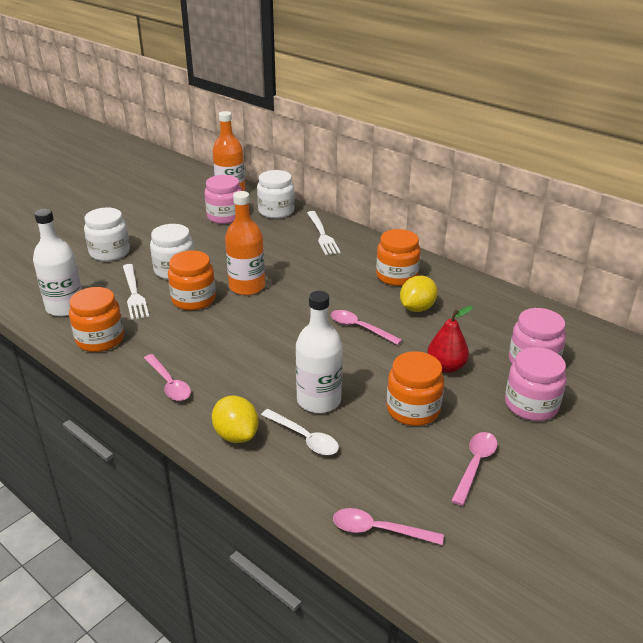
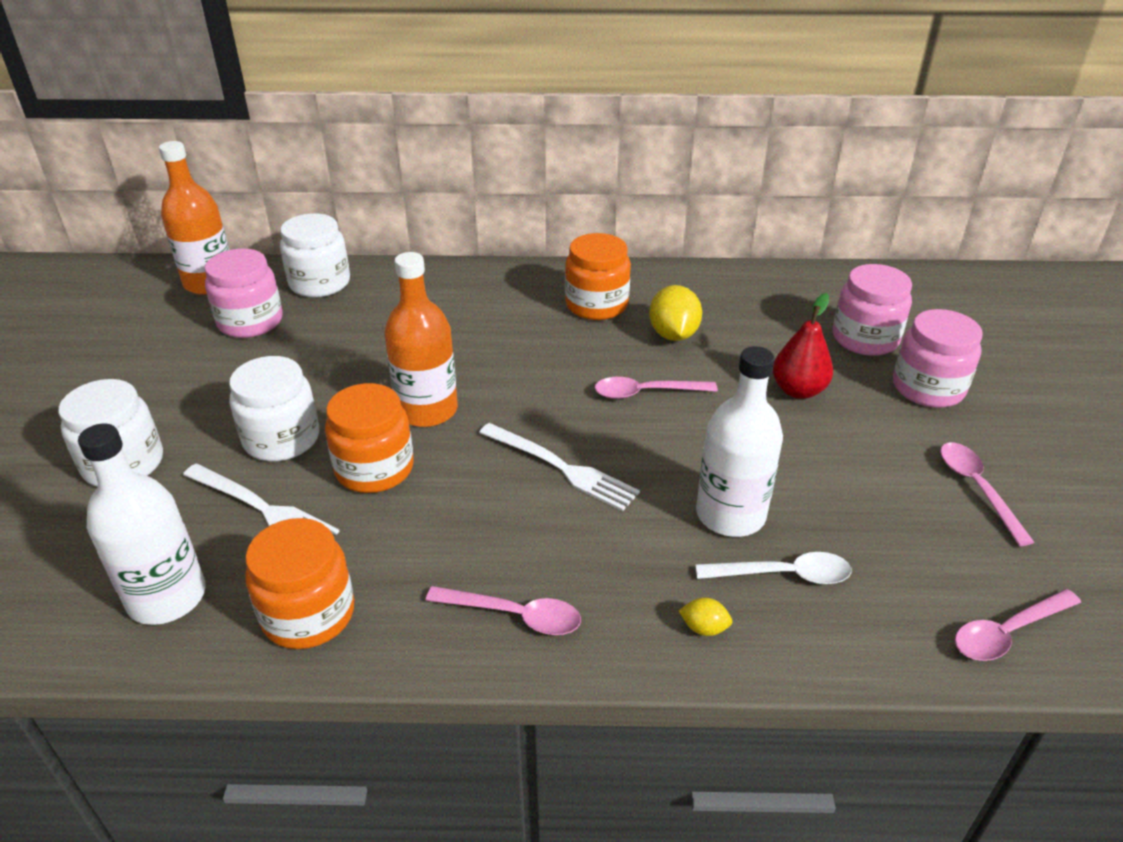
camera: 40 degrees left, 5 degrees up
(236, 435) = (704, 628): yellow lemon -> yellow lemon, size x0.50
(322, 234) = (430, 290): white fork -> white fork (561, 468)
(413, 409) = (838, 462): orange jar -> none

